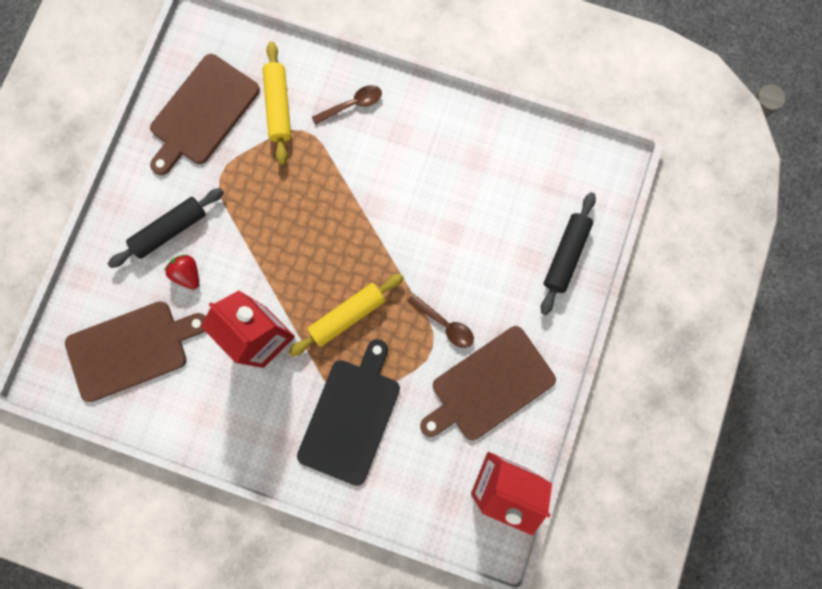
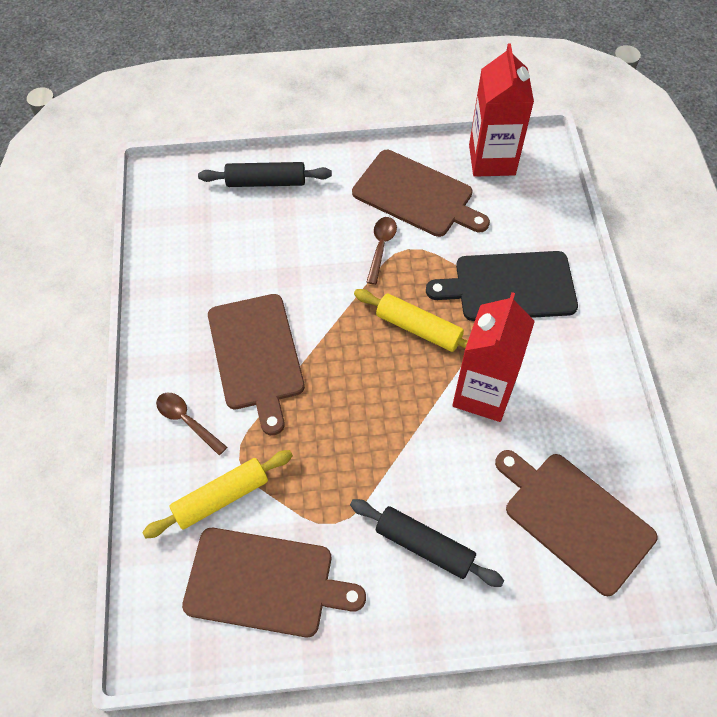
camera: 115 degrees left, 20 degrees down
(188, 274) = (462, 501): red strawberry -> none
(385, 176) = (256, 355): none -> brown cutting board

